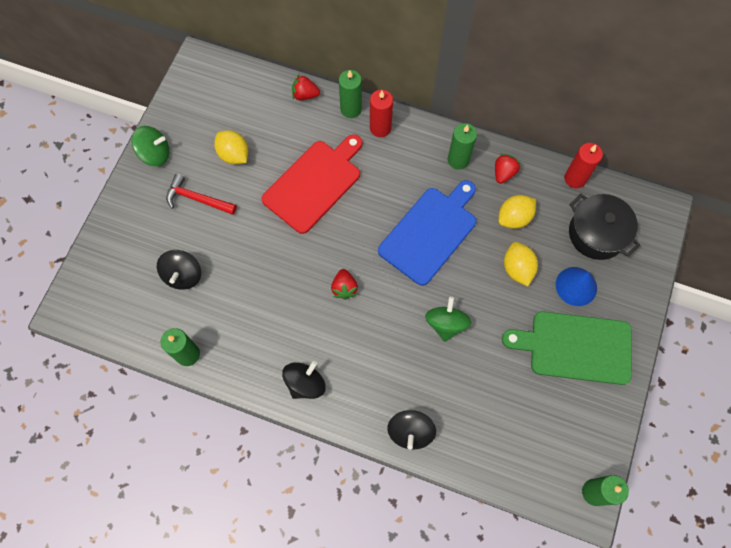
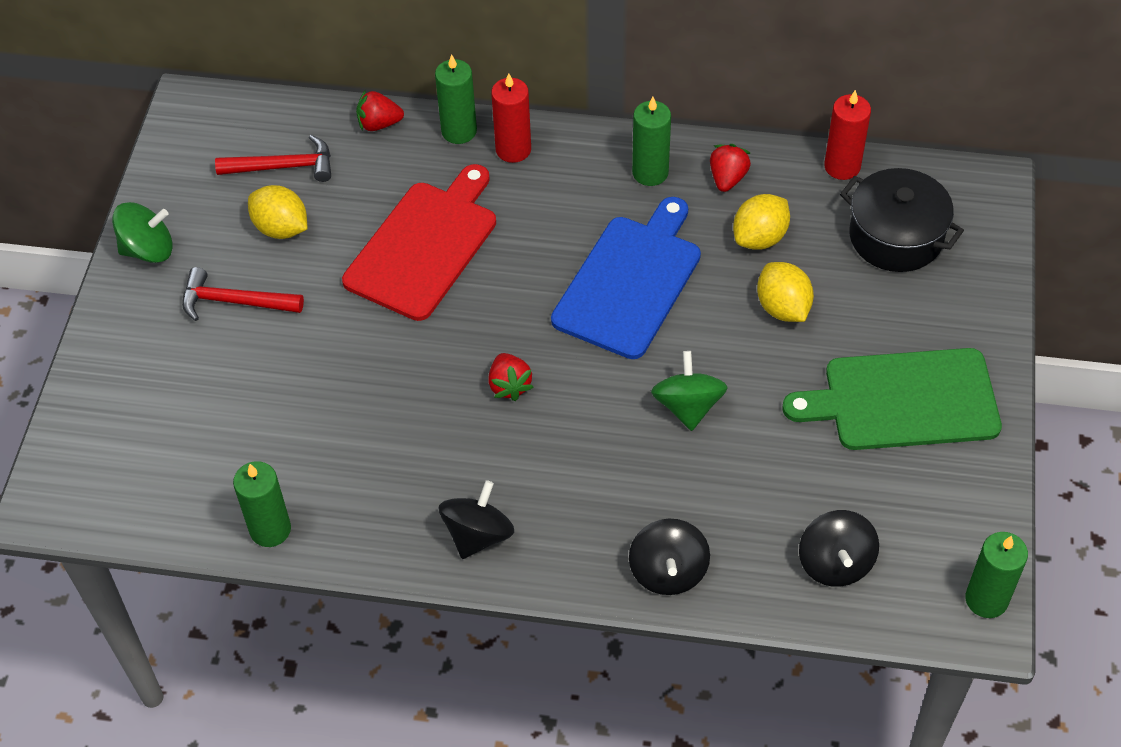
camera: 10 degrees left, 15 degrees down
(183, 275) = (236, 416): black spinning top -> black spinning top (835, 563)
(243, 113) = (283, 167): none -> red hammer
(576, 286) = (882, 315): blue cone -> none

